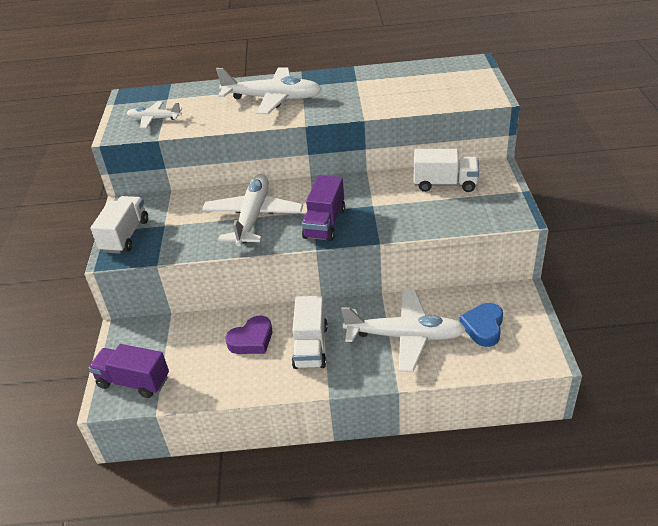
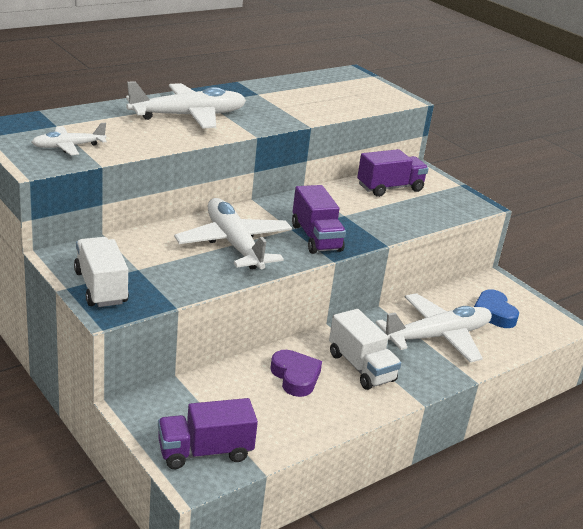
camera: 40 degrees left, 10 degrees down
(252, 340) = (295, 377): purple heart -> purple heart turned 45 degrees counterclockwise
(445, 184) = (390, 188): white truck -> purple truck

